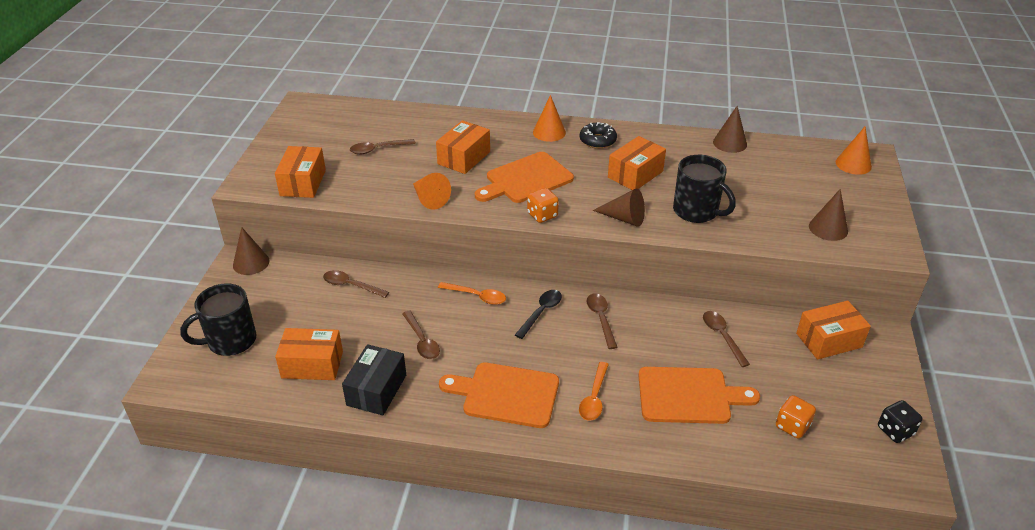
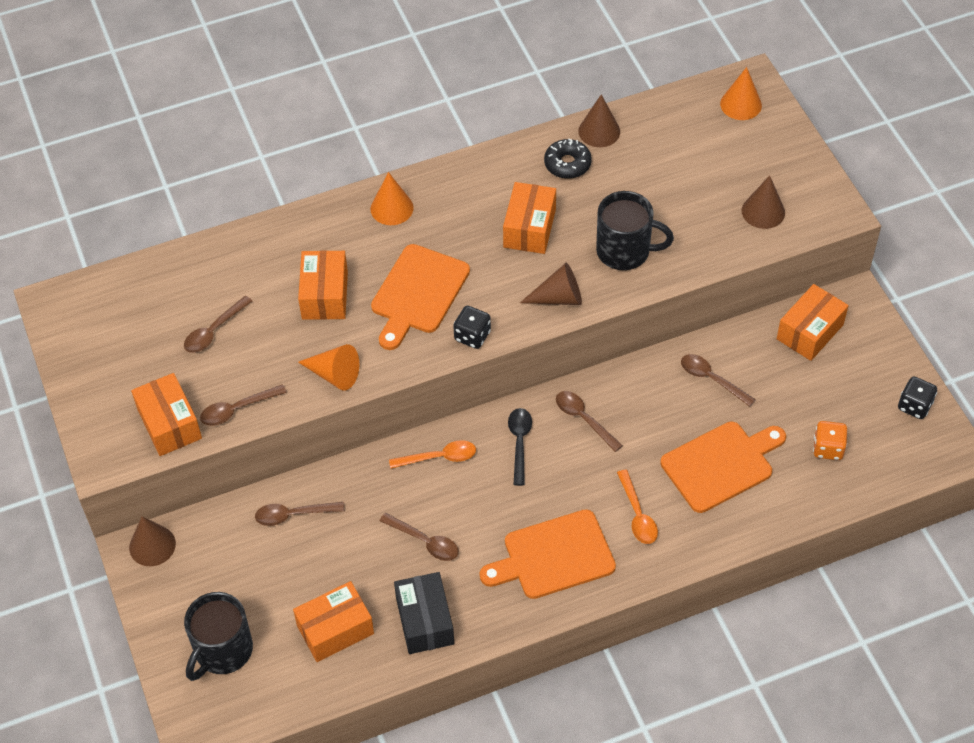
camera: 30 degrees left, 15 degrees up
(350, 192) = (237, 409): none -> brown spoon
(542, 215) = (472, 336): orange dice -> black dice
(597, 140) = (455, 195): black donut -> black donut (567, 164)

